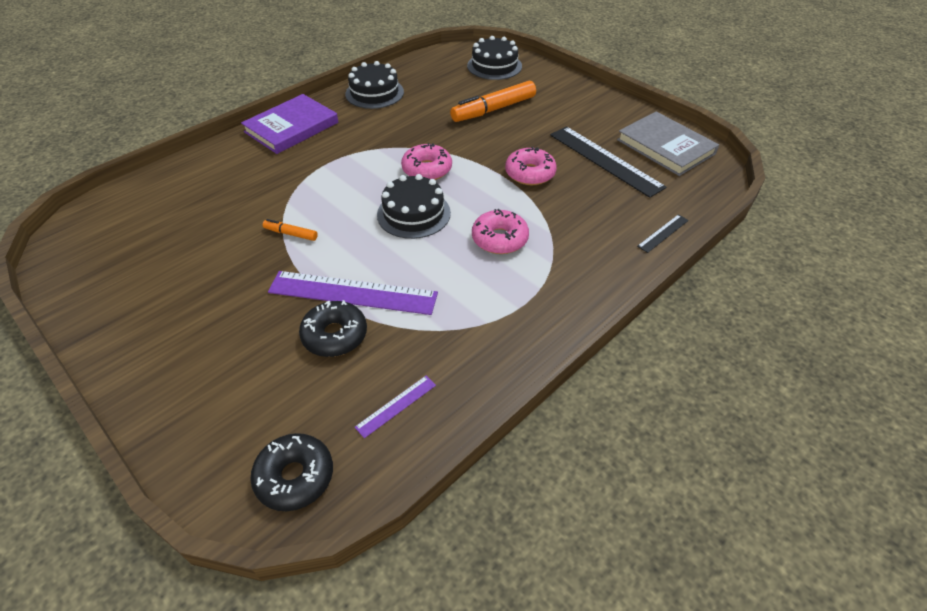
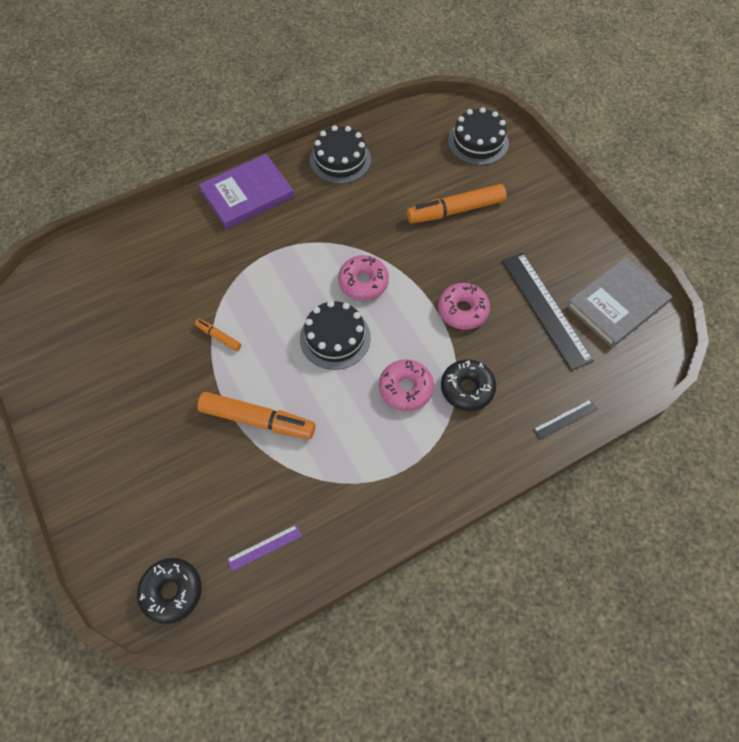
camera: 15 degrees right, 15 degrees up
(335, 335) = (232, 463): black donut -> black donut (467, 388)
(353, 293) = (257, 420): purple ruler -> orange marker
(665, 147) = (617, 304): grey book -> grey book turned 75 degrees clockwise

